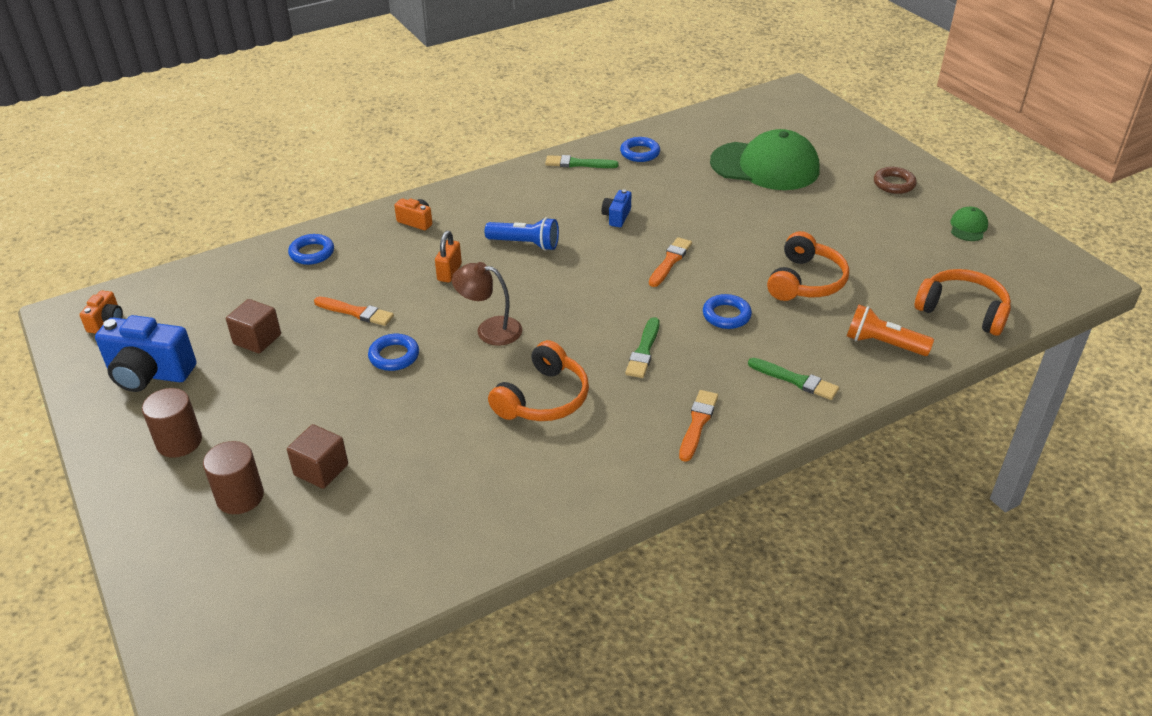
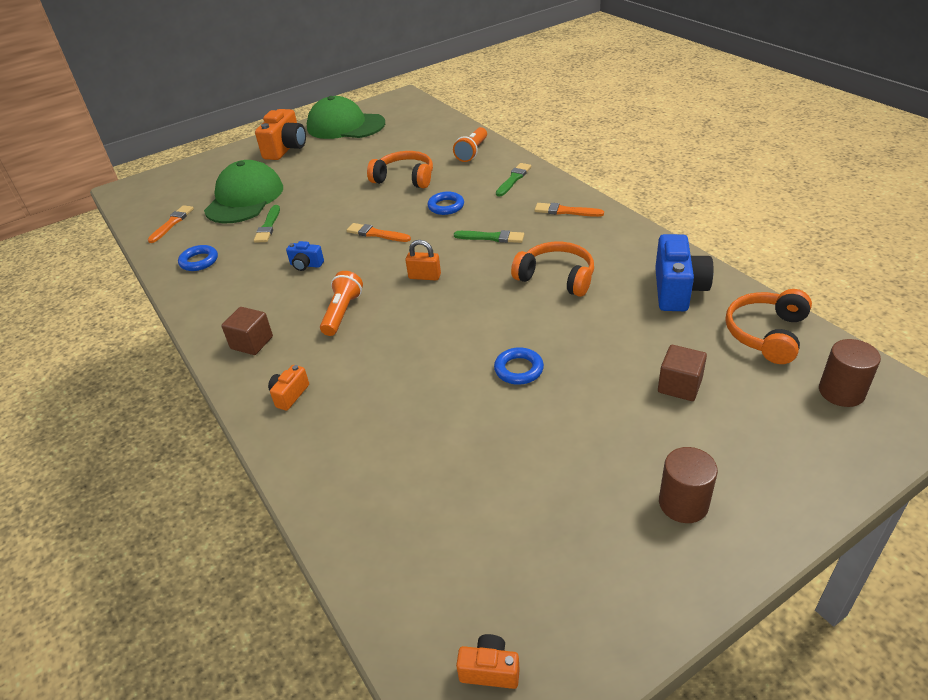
camera: 90 degrees left, 0 degrees up
(149, 374) = (585, 573): blue camera -> blue camera (678, 290)
(240, 497) = (734, 432): brown cylinder -> brown cylinder (841, 392)
(257, 339) = (507, 483): brown cube -> brown cube (252, 343)
(312, 253) = (341, 474): blue ring -> none
(356, 312) = (453, 410): orange brush -> orange brush (172, 223)
(449, 272) = (386, 355): orange padlock -> orange padlock (424, 276)
(490, 329) = (473, 316): brown lamp -> none
(525, 244) = (342, 312): blue flashlight -> orange flashlight
(578, 164) = (206, 295): green brush -> green brush (268, 226)
(894, 184) = (286, 149): brown ring -> orange camera
(962, 311) = (436, 129): orange headphones -> orange headphones (766, 334)
(968, 227) = (345, 126): green cap -> green cap, size x2.38

